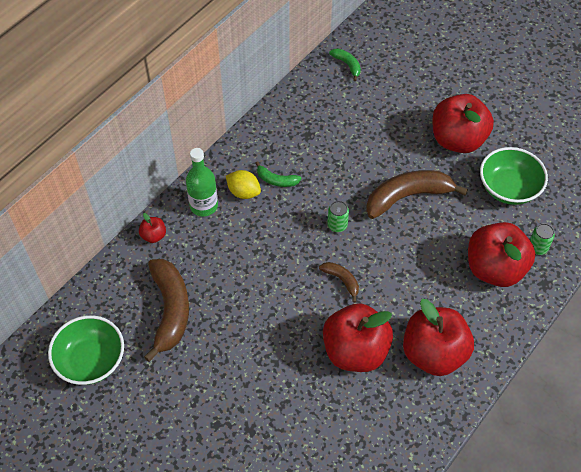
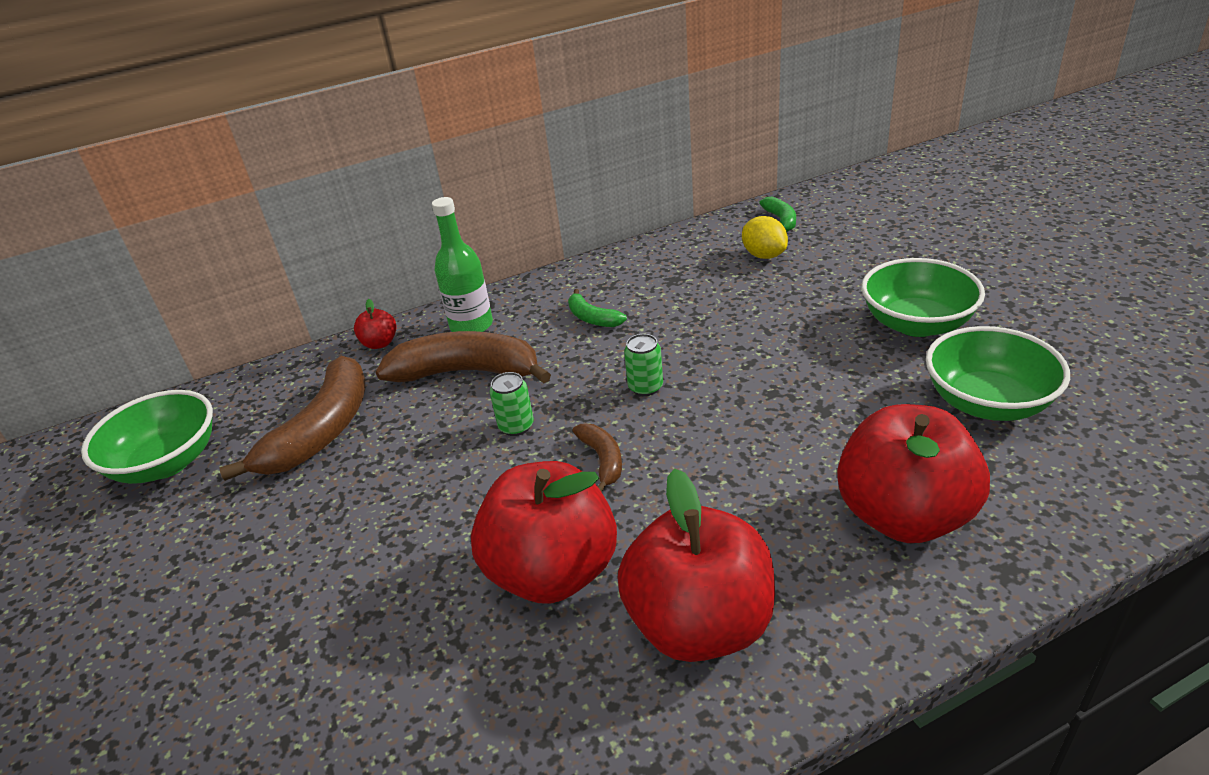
camera: 30 degrees right, 20 degrees down
(243, 192) = (536, 322): yellow lemon -> yellow lemon (764, 255)
(407, 197) = (787, 376): brown banana -> brown banana (467, 372)
(457, 140) = (916, 323): red apple -> green bowl
(537, 248) = (1014, 504): green can -> green can (516, 426)

